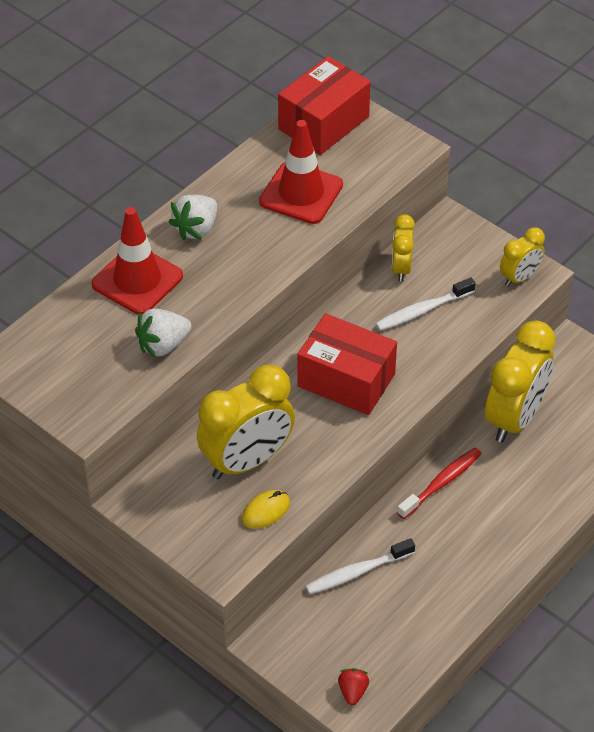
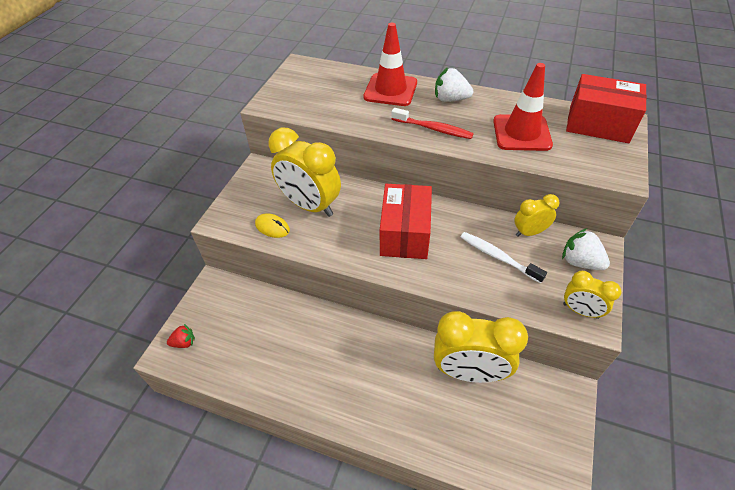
camera: 70 degrees right, 0 degrees up
(163, 345) = (344, 114): white strawberry -> white strawberry (580, 262)
(356, 572) = (283, 313): white toothbrush -> none
(441, 483) = (381, 340): red toothbrush -> red toothbrush (433, 129)

